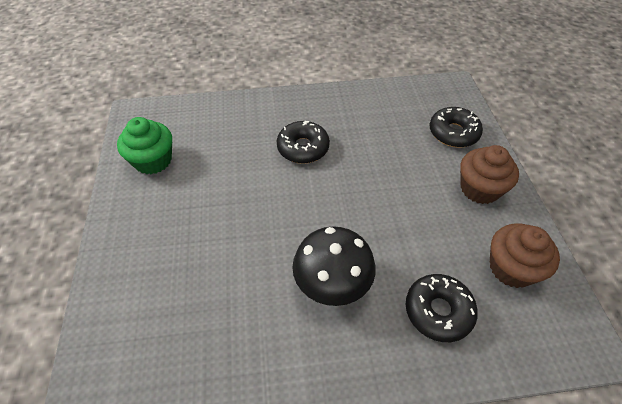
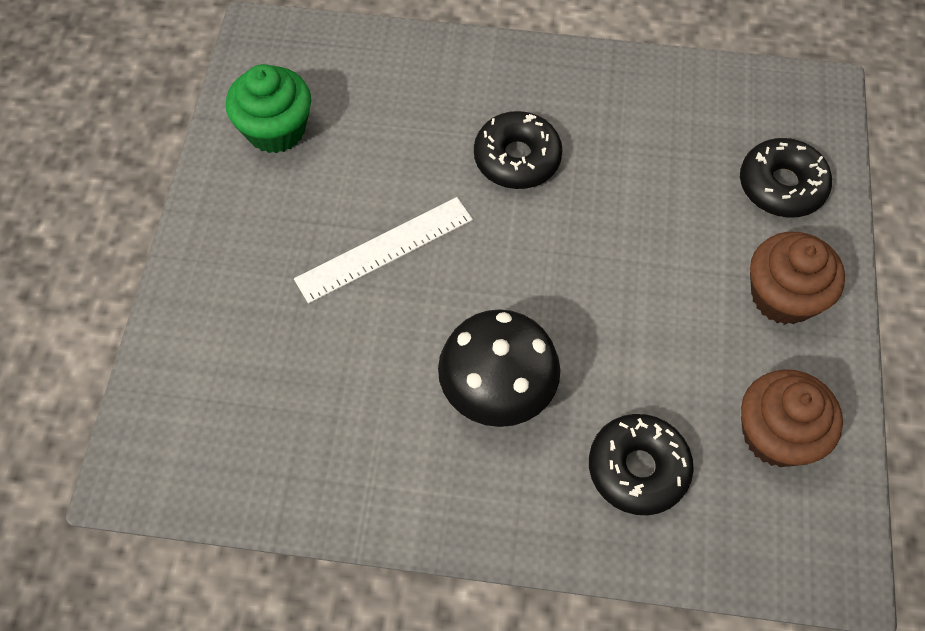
camera: 15 degrees right, 10 degrees up
(236, 213) = (384, 249): none -> white ruler

